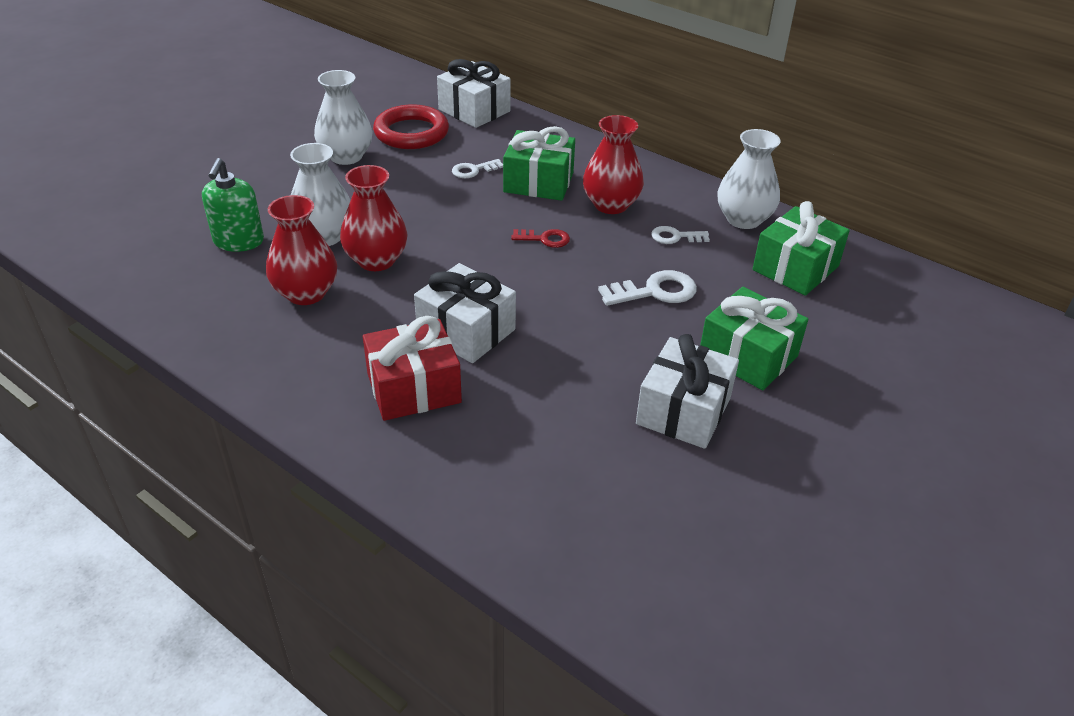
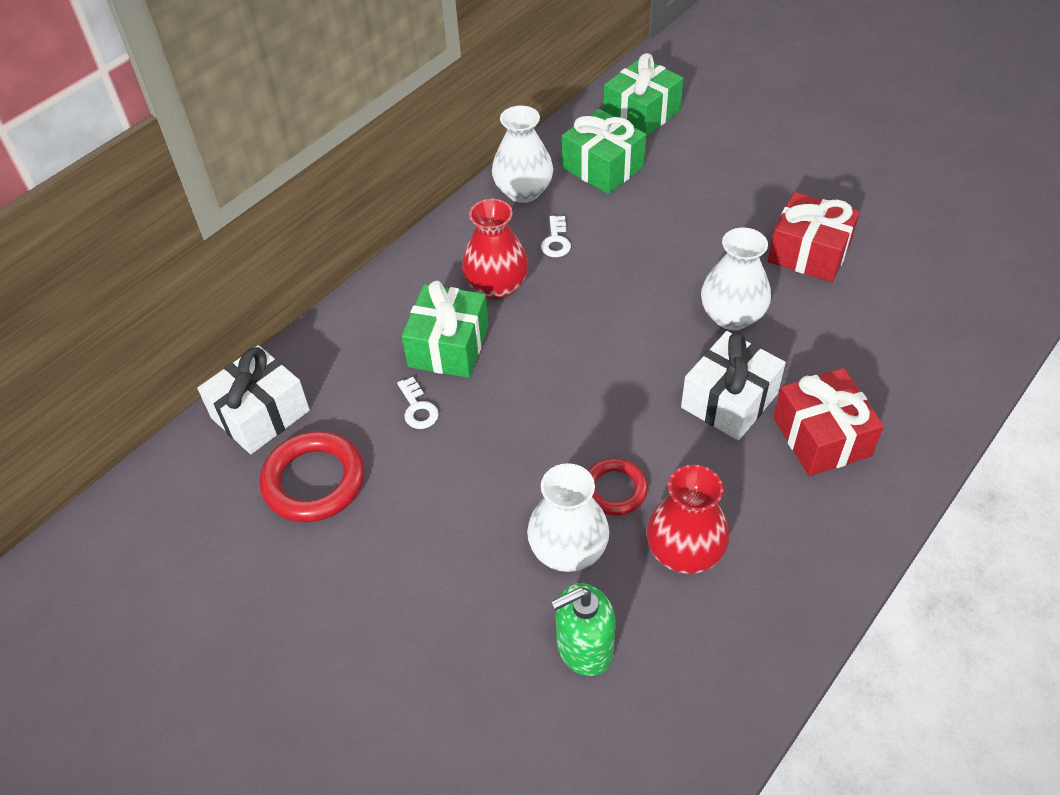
camera: 85 degrees left, 10 degrees up
(238, 241) = (584, 647): green soap dispenser -> green soap dispenser turned 150 degrees clockwise
(346, 156) = (372, 552): white vase -> white vase (732, 316)
(376, 260) = (614, 490): red vase -> red ring
(545, 239) = (564, 340): red key -> none
(655, 291) = (648, 260): white key -> none
(683, 411) = (809, 253): white gift -> red gift
(748, 356) = (732, 209): green gift -> green gift (641, 114)

